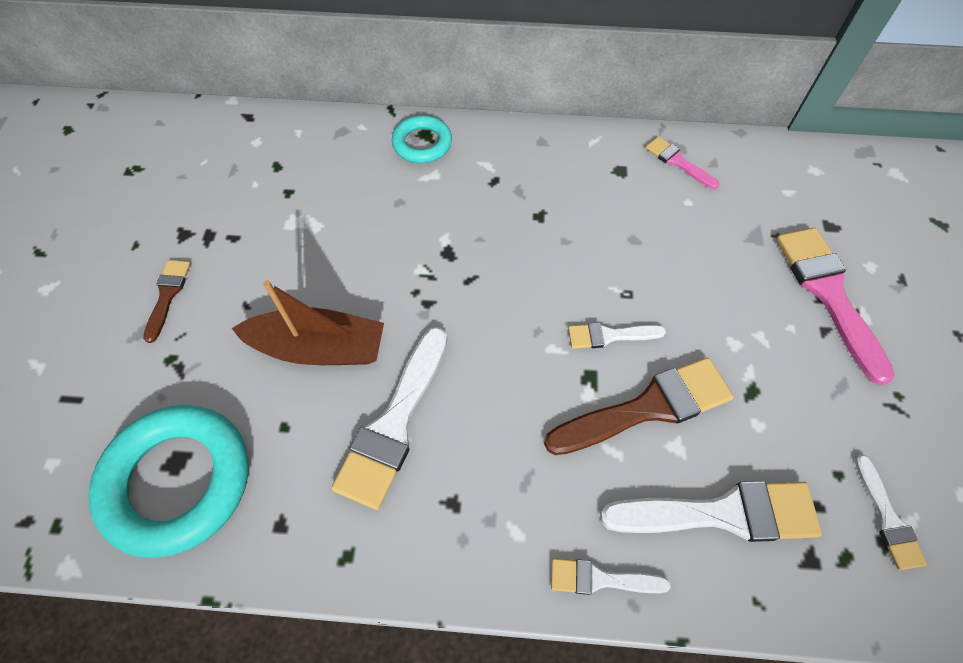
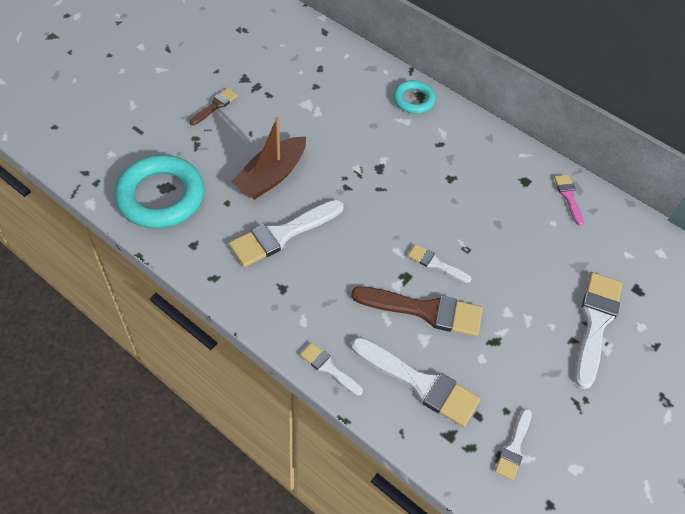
camera: 30 degrees right, 5 degrees down
(318, 348) = (271, 176): brown boat -> brown boat turned 90 degrees clockwise
(828, 294) = (595, 323): pink brush -> white brush

